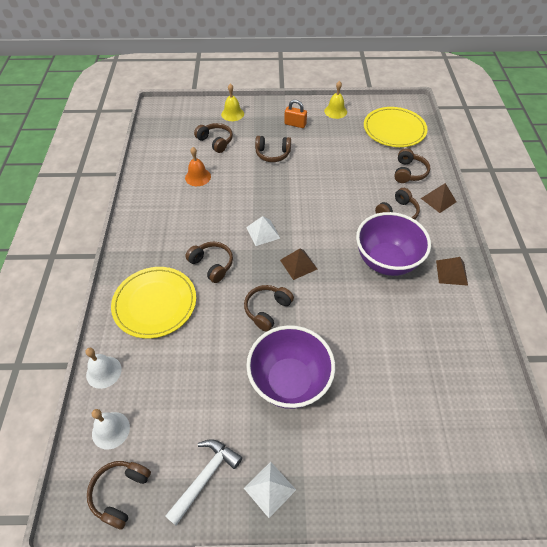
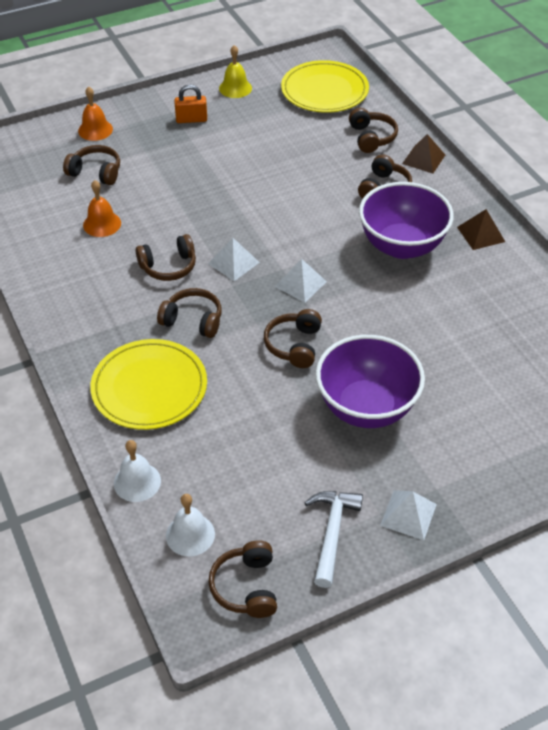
camera: 25 degrees left, 5 degrees down
(232, 114) = (95, 130): yellow bell -> orange bell
(272, 154) = (185, 165): brown headphones -> brown headphones (168, 266)
(298, 264) = (300, 284): brown pyramid -> white pyramid

